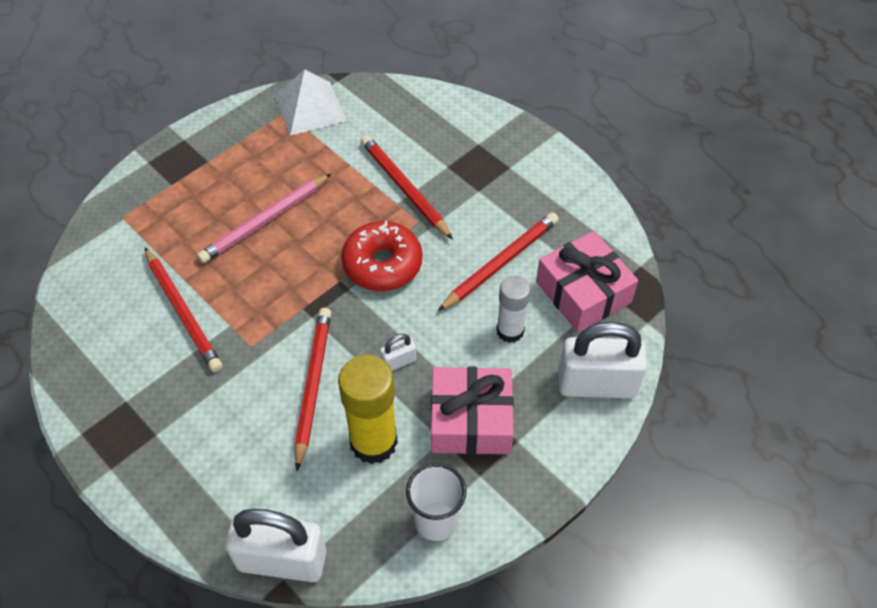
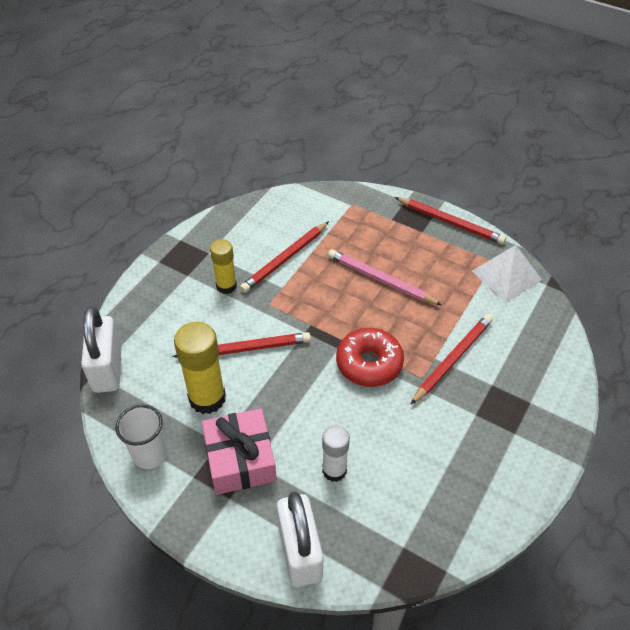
camera: 75 degrees right, 5 degrees down
(198, 389) = (226, 286): none -> yellow glue stick
(398, 361) = (281, 397): white padlock -> none
(500, 263) = (402, 448): red pencil -> red pencil (450, 222)
(583, 292) = (395, 523): pink gift -> none

